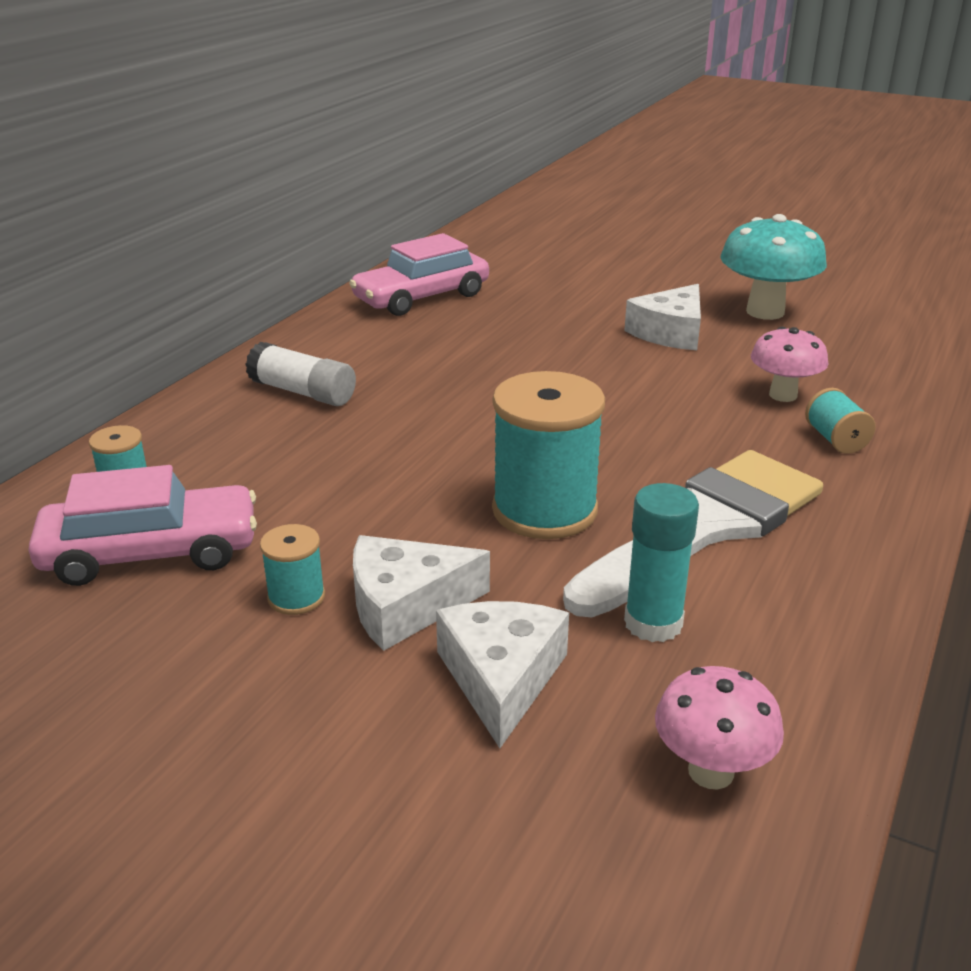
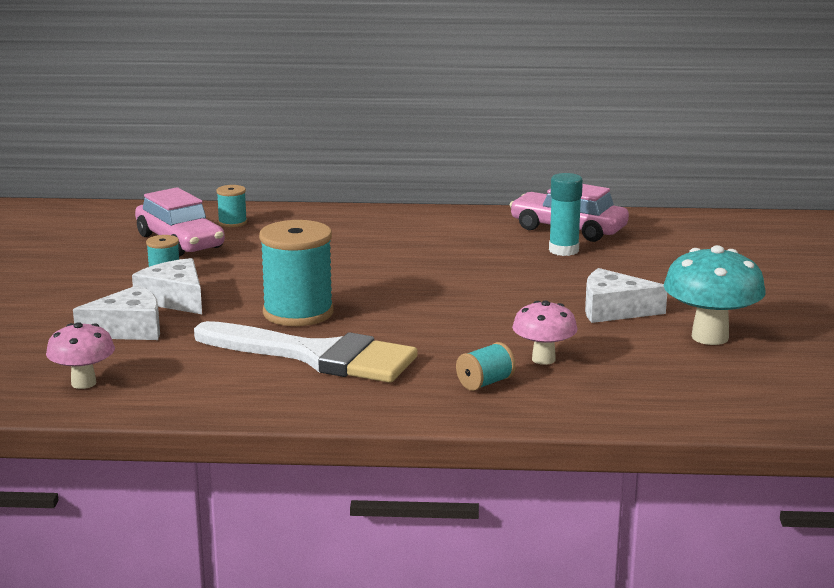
camera: 65 degrees right, 10 degrees down
(303, 392) = (381, 231): white glue stick -> none
(653, 623) = (201, 355): turquoise glue stick -> turquoise glue stick (563, 250)

